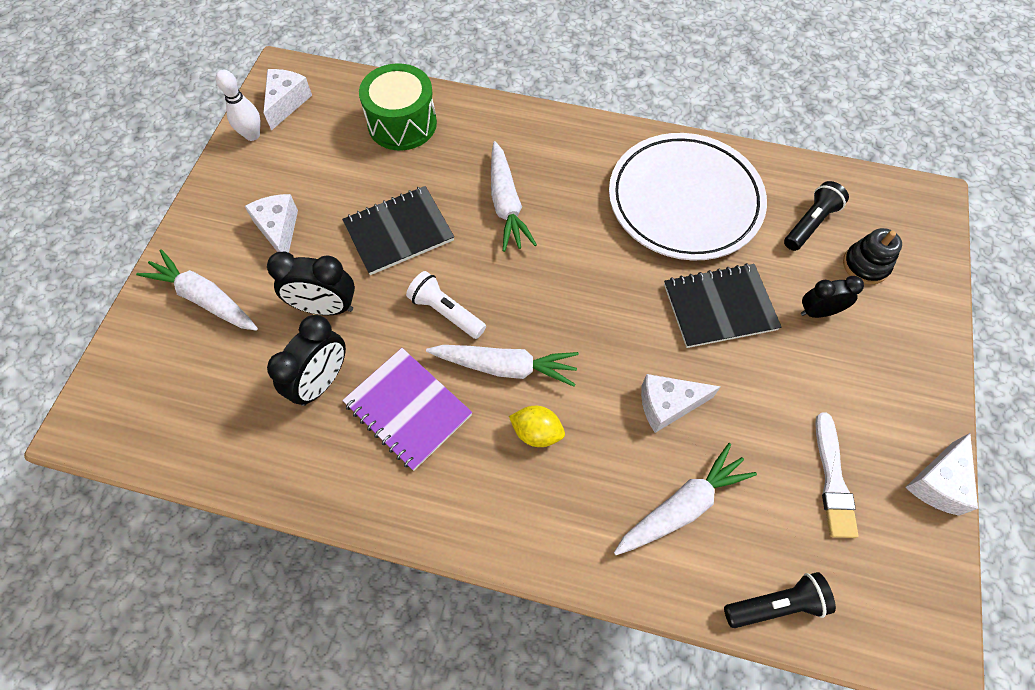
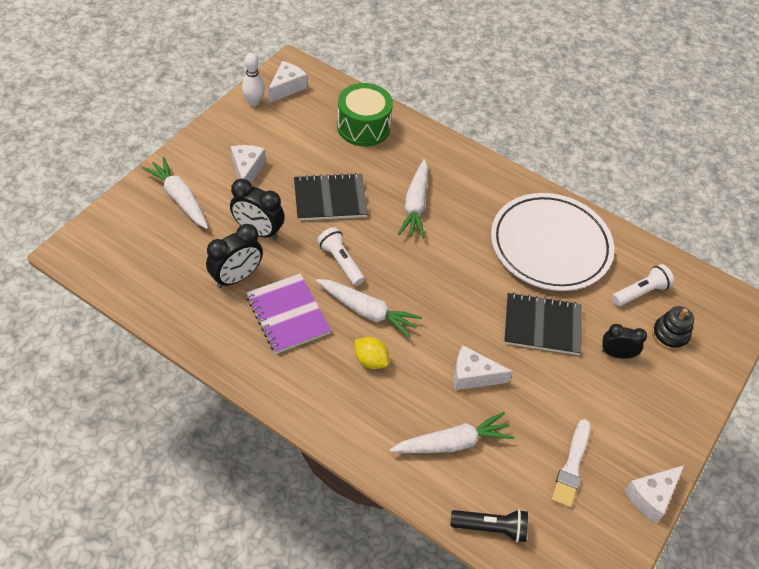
camera: 15 degrees right, 10 degrees down
(810, 223) = (640, 292): black flashlight -> white flashlight

